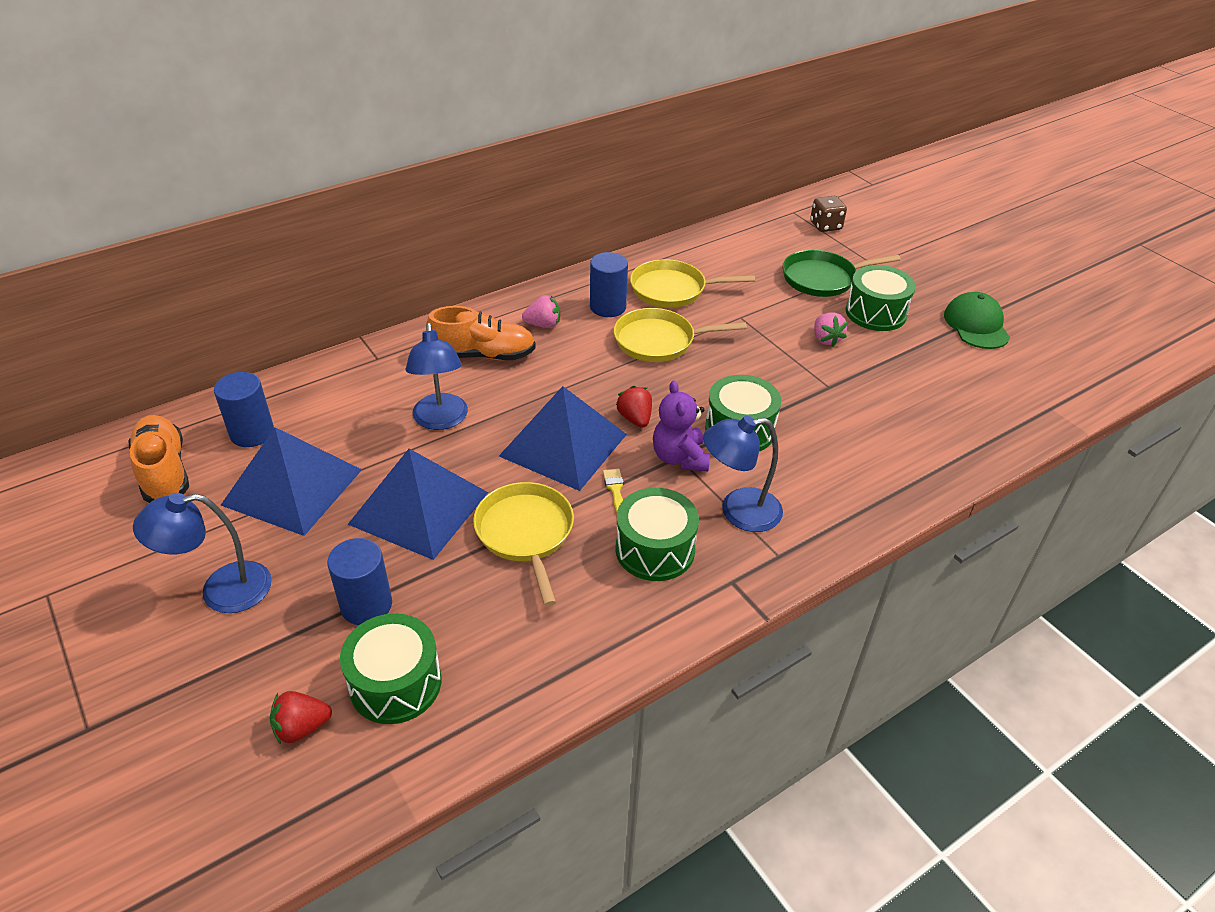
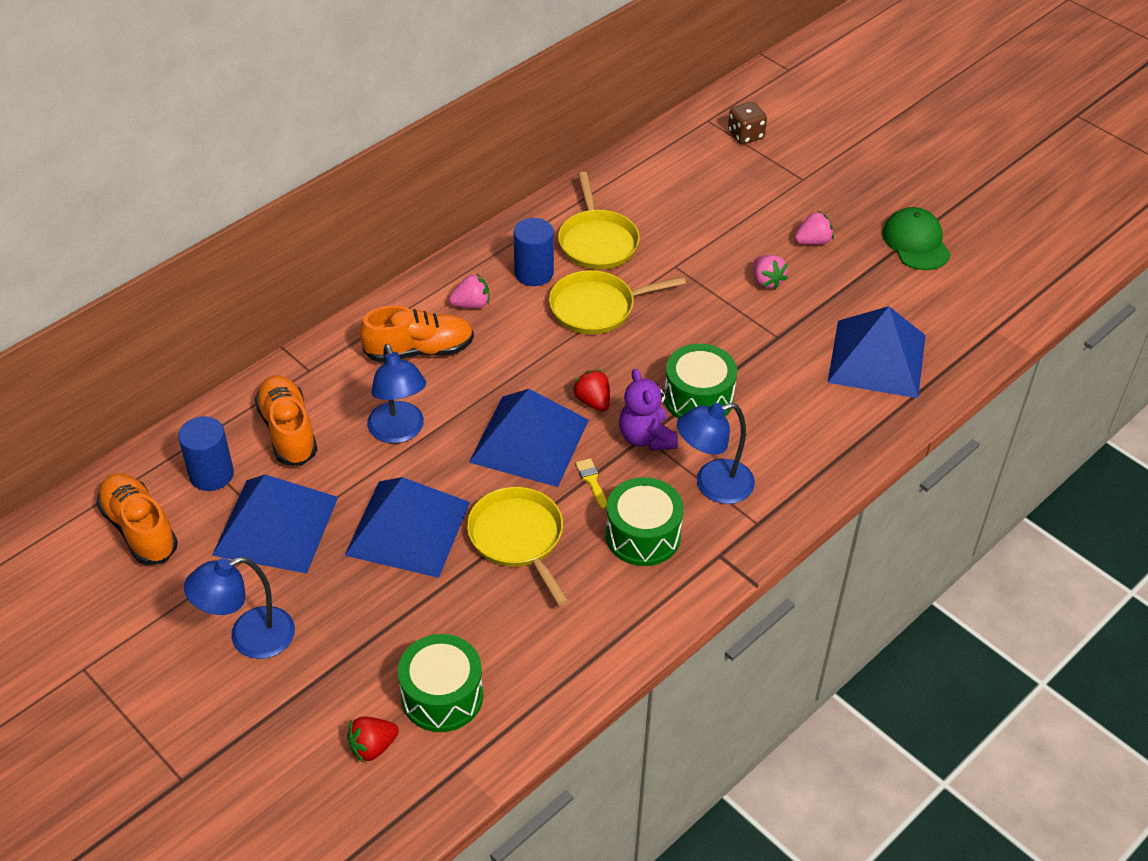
camera: 10 degrees left, 5 degrees up
(338, 406) = (288, 431): none -> orange shoe
(366, 605) = (391, 630): blue cylinder -> none
(672, 290) = (597, 242): yellow pan -> yellow pan turned 90 degrees counterclockwise
(822, 278) = (752, 206): green pan -> none
(875, 313) = (813, 241): green drum -> pink strawberry
(927, 418) = (877, 358): none -> blue pyramid

